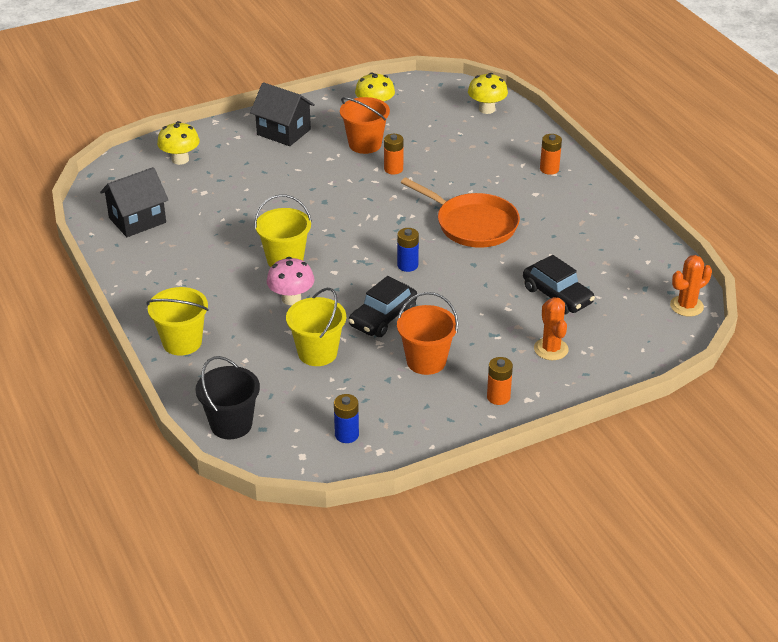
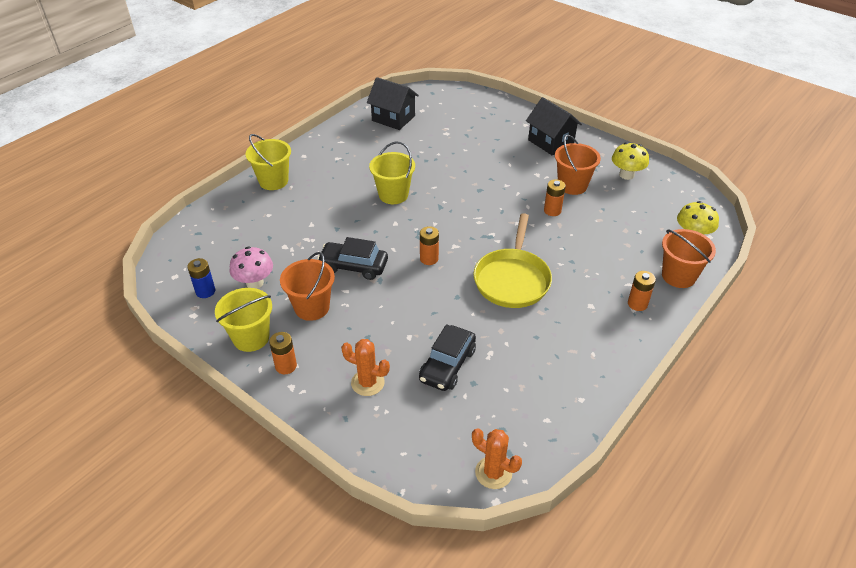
camera: 65 degrees right, 5 degrees up
(180, 159) = (475, 111): yellow mushroom -> none
(231, 424) = (196, 231): black bucket -> none
(283, 132) = (550, 142): black house -> black house turned 45 degrees counterclockwise
(291, 299) = (349, 213): pink mushroom -> pink mushroom (255, 283)
(317, 353) = (293, 246): yellow bucket -> yellow bucket (251, 337)
(407, 265) = (429, 259): blue battery -> orange battery
(472, 224) = (512, 279): orange pan -> yellow pan
(530, 136) = (678, 276): none -> orange bucket
(551, 349) = (367, 383): orange cactus -> orange cactus turned 60 degrees clockwise

